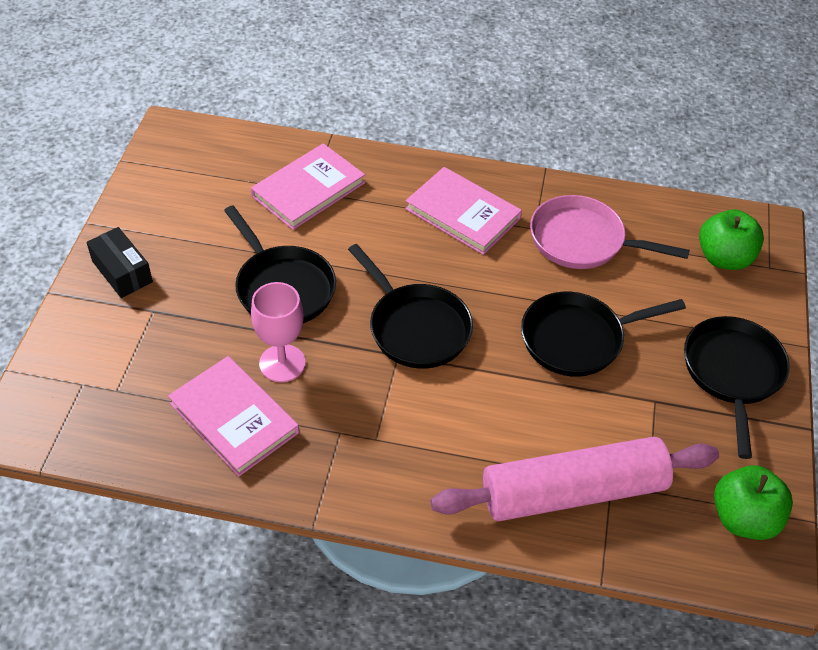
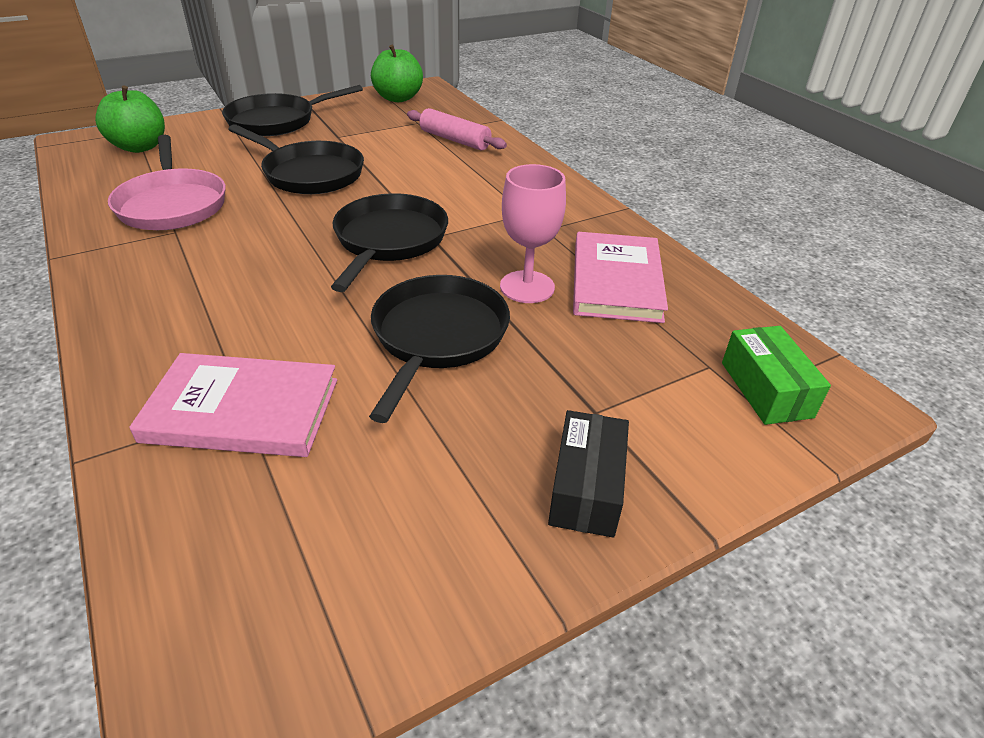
camera: 130 degrees left, 10 degrees down
(72, 398) = (766, 389): none -> green box
(462, 214) = (187, 277): pink book -> none
(573, 492) = (455, 140): pink rolling pin -> pink rolling pin, size x0.54

